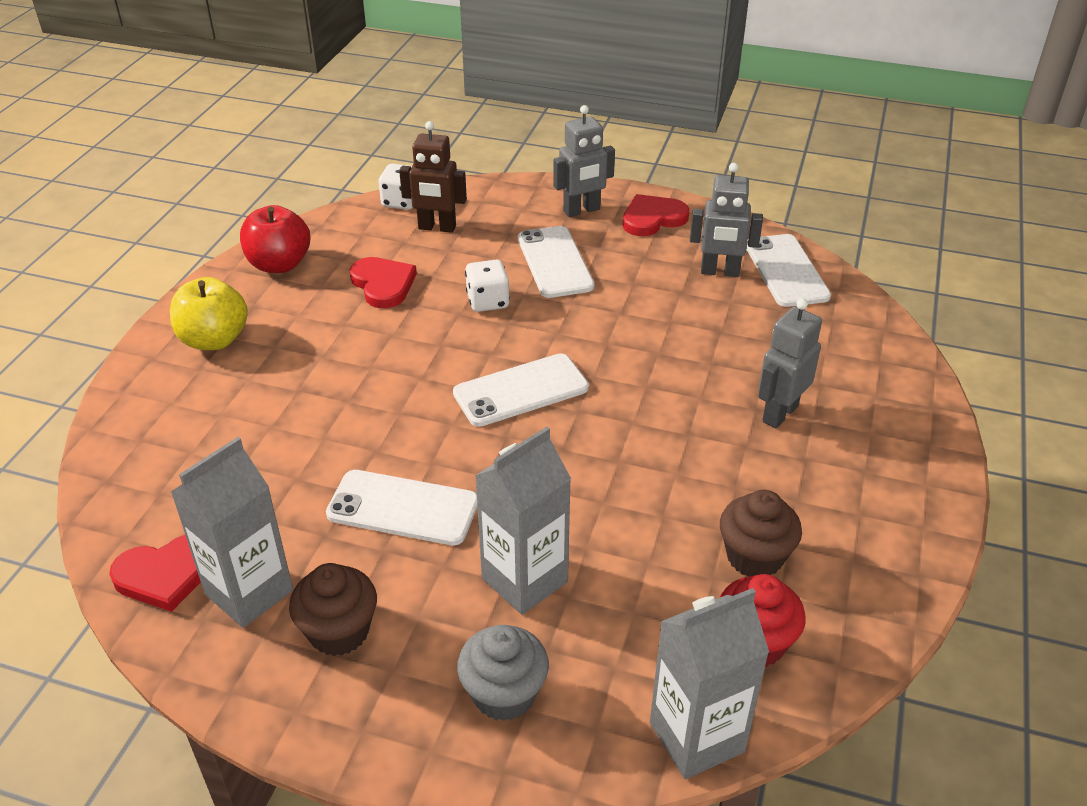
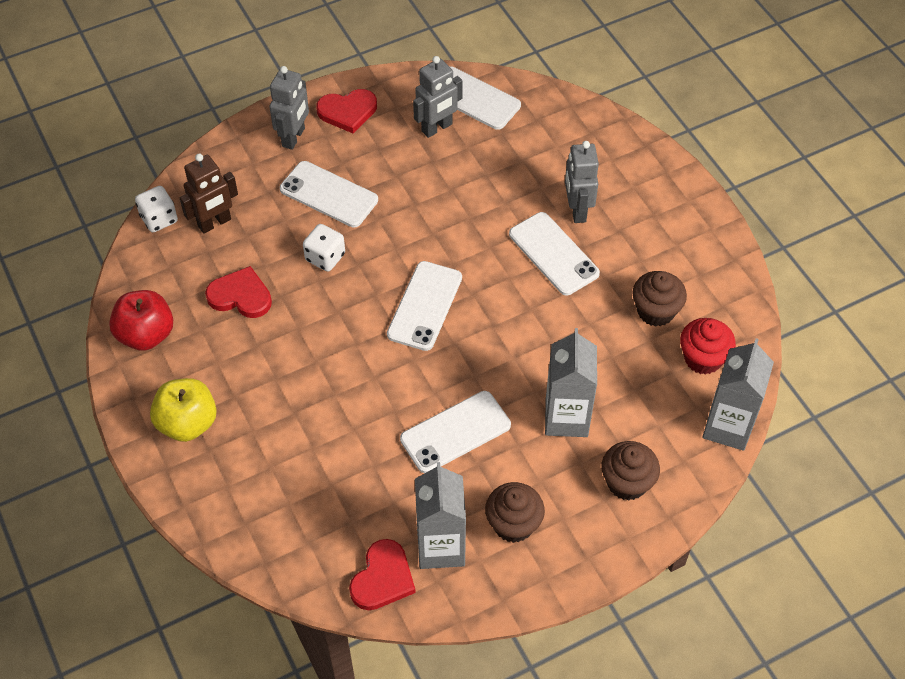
camera: 45 degrees left, 15 degrees up
(504, 694) = (627, 482): grey cupcake -> brown cupcake
(652, 218) = (347, 112): red heart -> red heart turned 120 degrees counterclockwise
(705, 432) = (553, 254): none -> white phone

